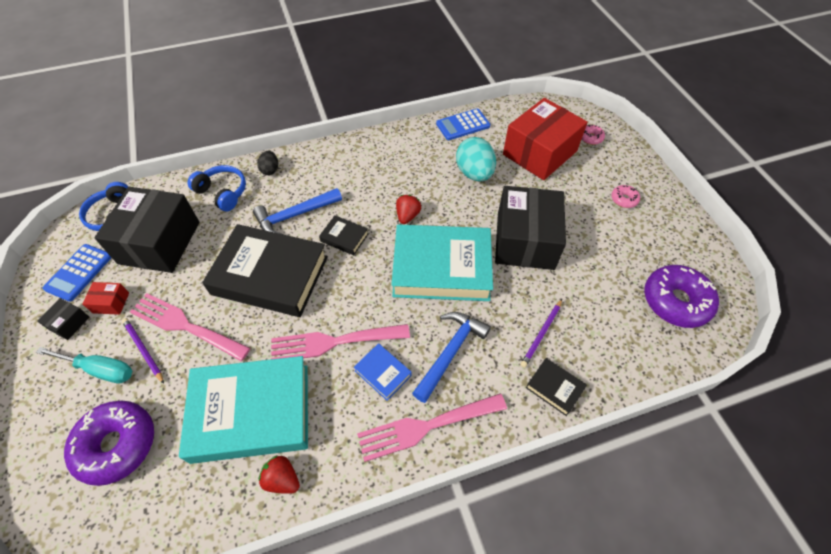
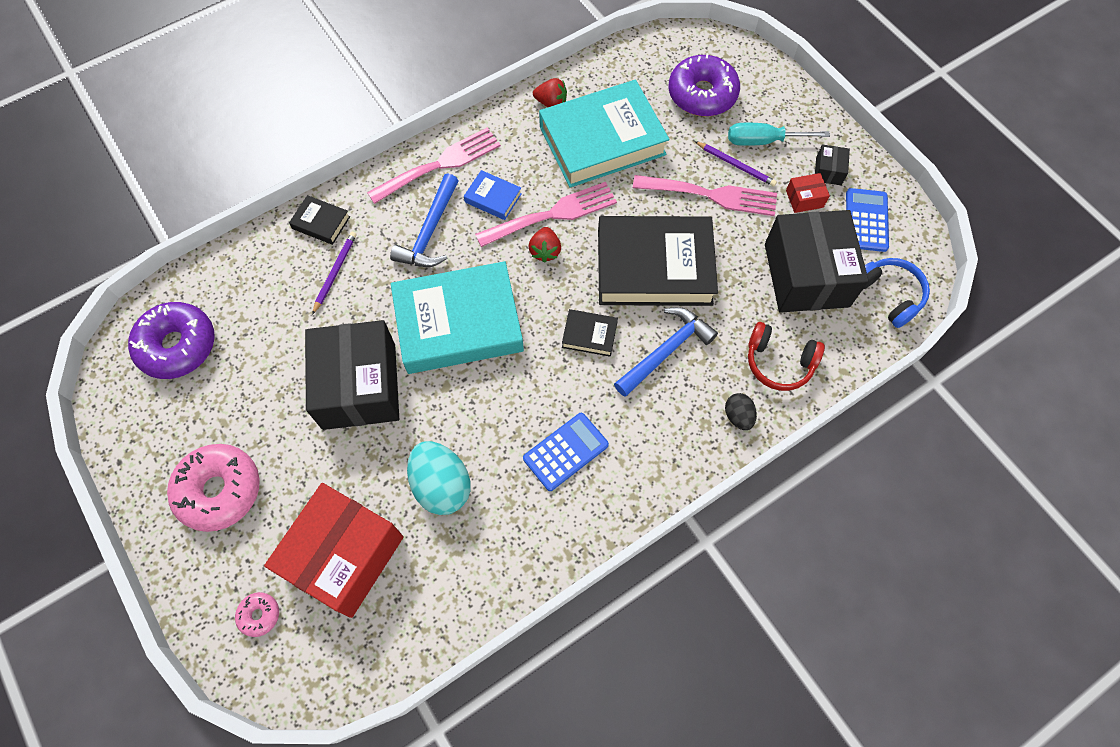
camera: 165 degrees right, 10 degrees up
(223, 193) = (779, 362): blue headphones -> red headphones
(407, 216) = (519, 386): red strawberry -> red strawberry (545, 251)
(463, 125) = (477, 590): blue calculator -> blue calculator (566, 452)
(624, 199) = (219, 490): pink donut -> pink donut, size x2.17

